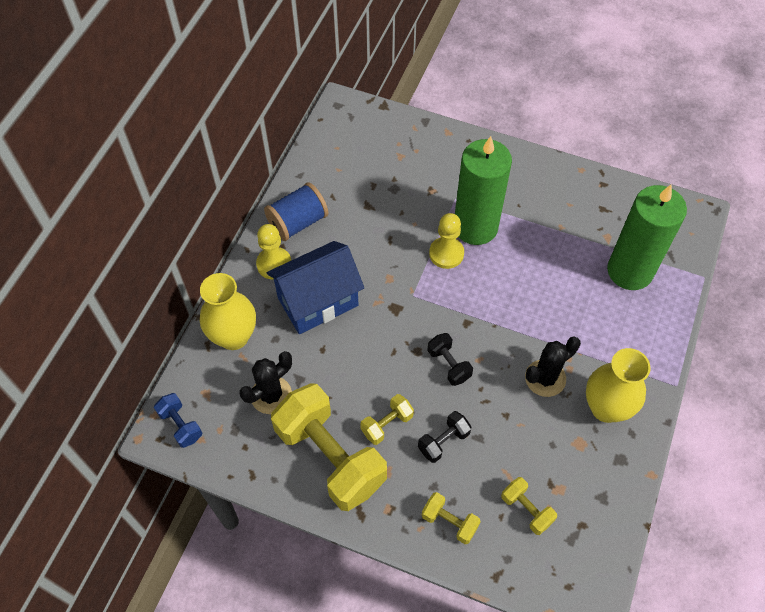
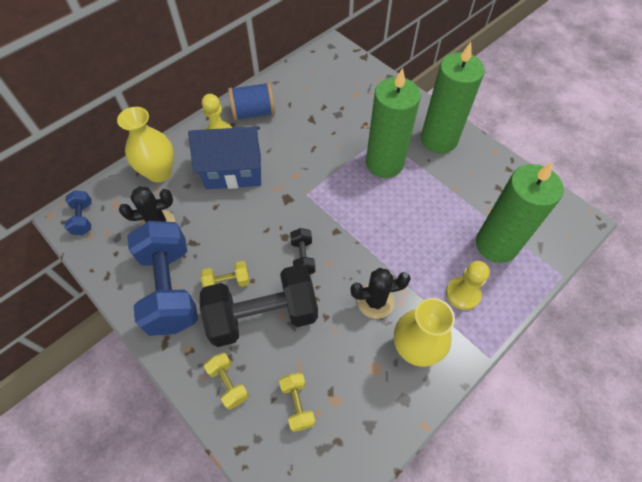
camera: 25 degrees right, 0 degrees up
(330, 457) = (170, 288): yellow dumbbell -> blue dumbbell
(443, 441) = (263, 315): black dumbbell -> black dumbbell, size x2.26
(446, 253) = (350, 174): yellow pawn -> yellow pawn (463, 294)
(517, 177) = (439, 139): none -> green candle

